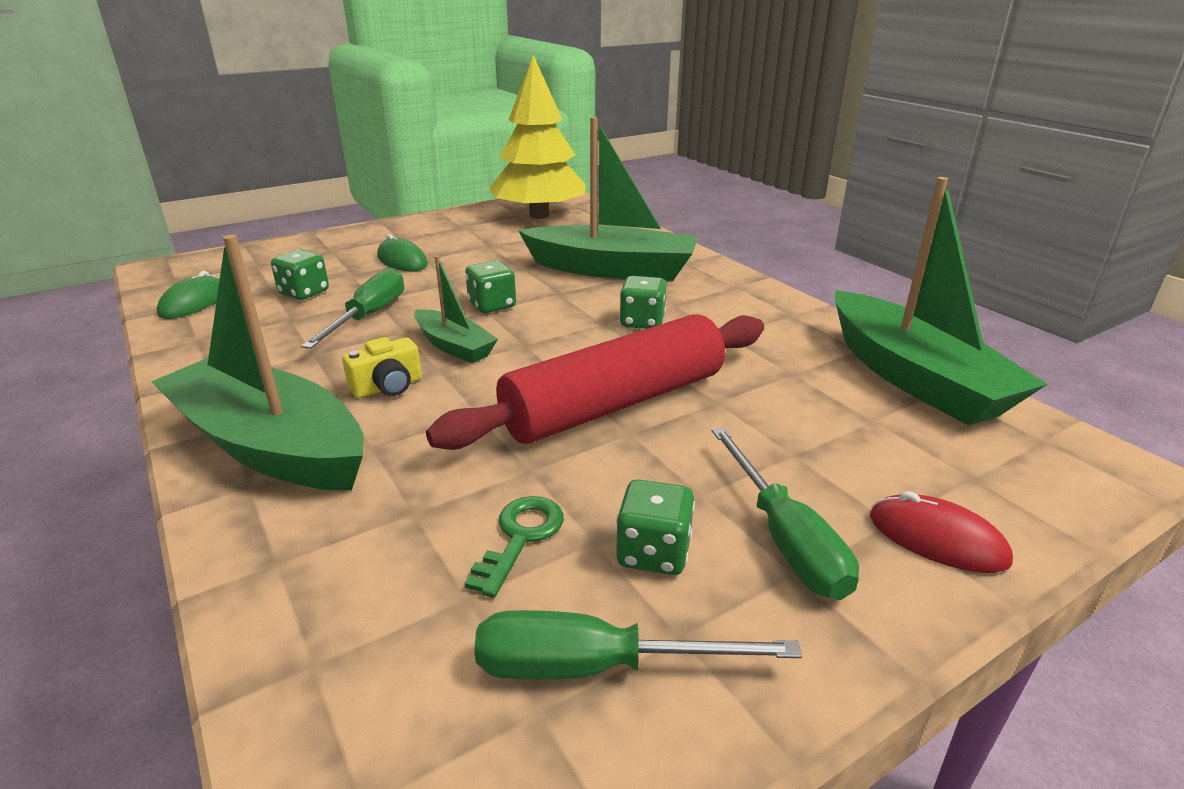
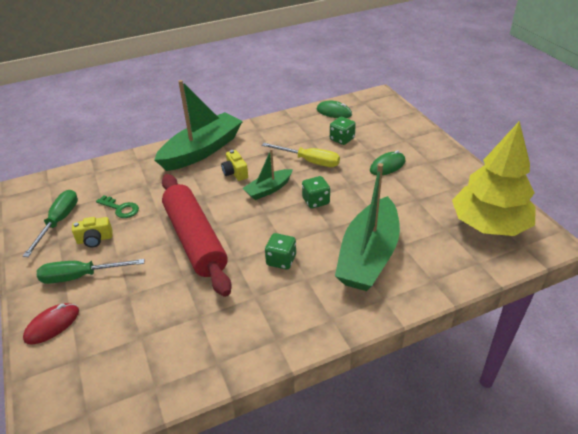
camera: 100 degrees right, 10 degrees up
(369, 316) = (309, 161): green screwdriver -> yellow screwdriver
(653, 553) = (95, 239): green dice -> yellow camera
(914, 378) = (172, 378): green boat -> none

